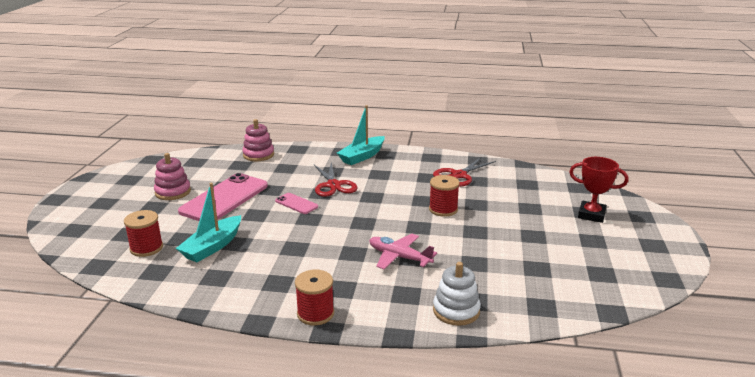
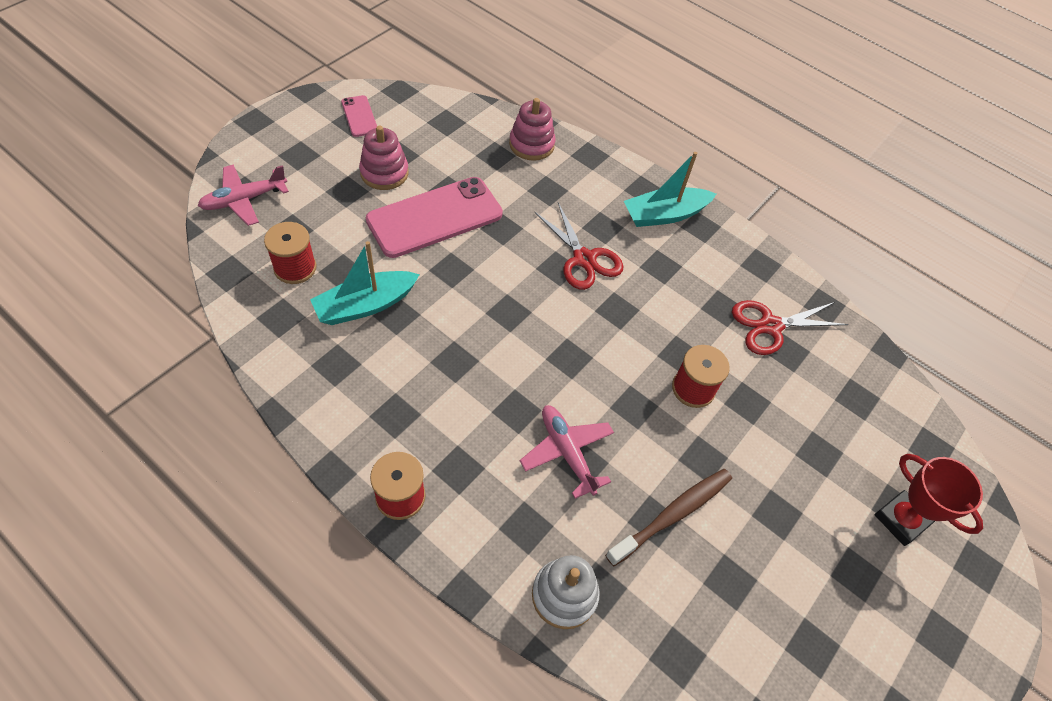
camera: 25 degrees right, 30 degrees up
(79, 233) = (244, 200): none -> pink plane
(296, 204) = (513, 274): pink phone -> pink phone (359, 116)
(333, 185) = (584, 259): red scissors -> red scissors turned 45 degrees counterclockwise
(481, 257) = (672, 515): none -> brown toothbrush

